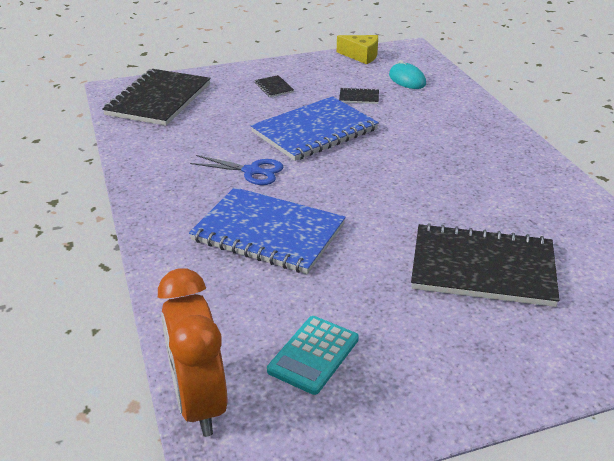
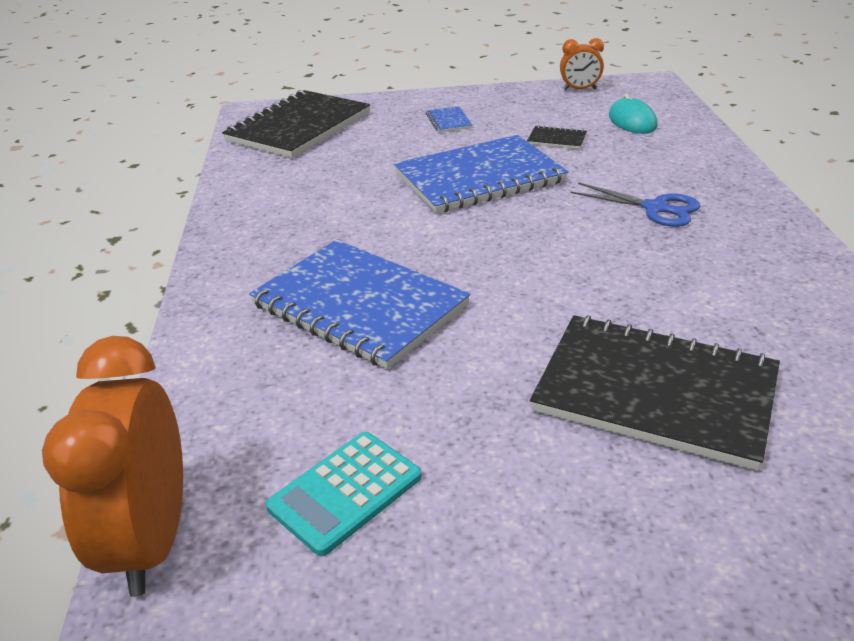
camera: 15 degrees right, 0 degrees up
(251, 171) = (373, 222): blue scissors -> blue scissors (655, 208)
(274, 87) = (448, 121): black notebook -> blue notebook
(361, 56) = (579, 89): yellow cheese -> orange clock

